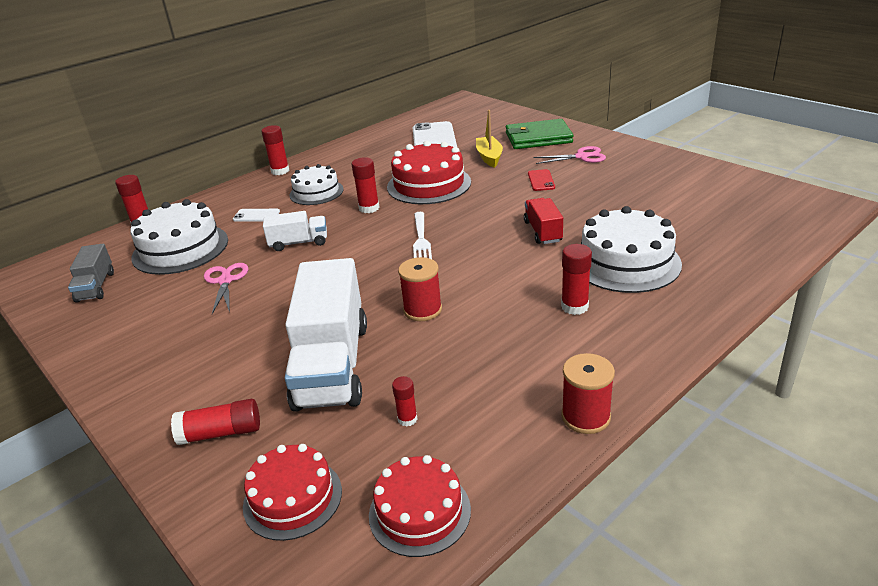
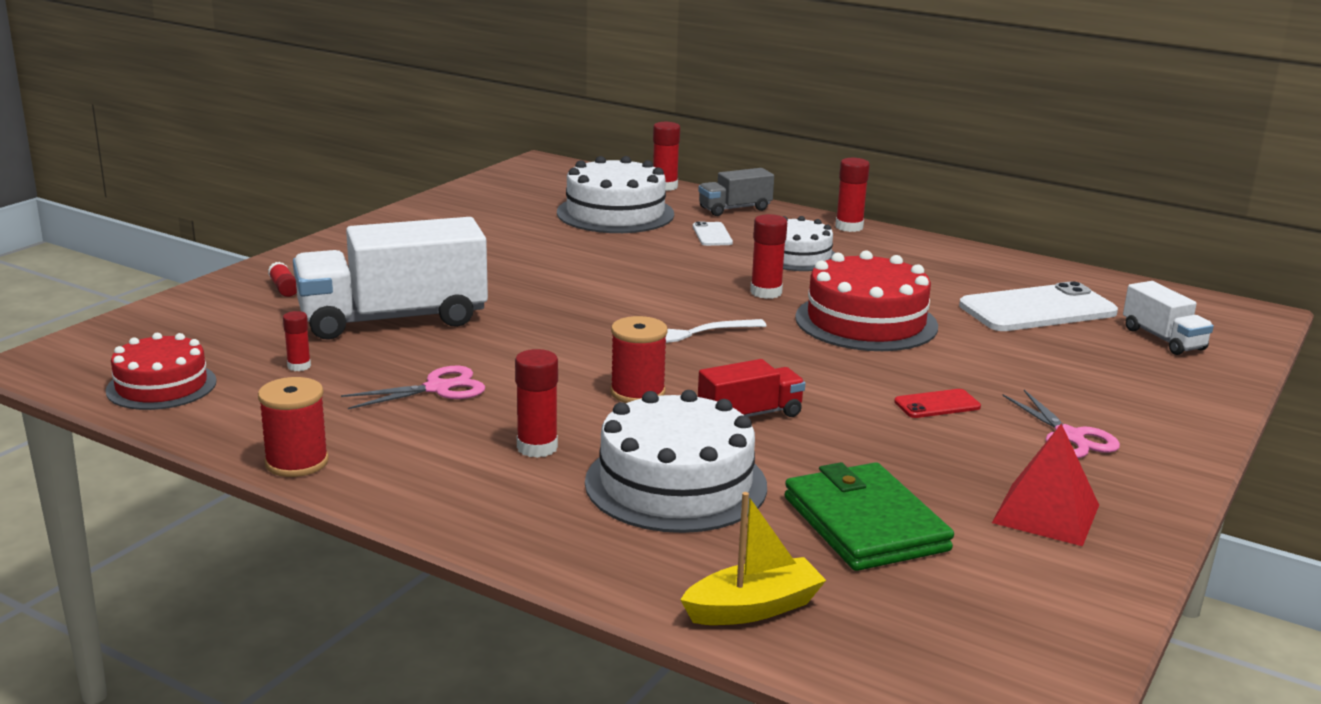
camera: 70 degrees right, 10 degrees down
(96, 287) = (524, 194): grey truck -> grey truck (734, 209)
(221, 433) = (284, 288): red glue stick -> red glue stick, size x0.62
(225, 281) = (551, 245): pink scissors -> pink scissors (437, 388)
(292, 498) = (191, 330): red cake -> none
(299, 243) = (651, 267): white truck -> white truck (1163, 339)
(422, 310) = (510, 353): red spool -> red spool (637, 392)
(489, 157) = (1003, 357): yellow boat -> yellow boat (753, 608)
(538, 138) = (1125, 392): green wallet -> green wallet (865, 524)
(657, 173) = (1046, 513): none -> red pyramid

